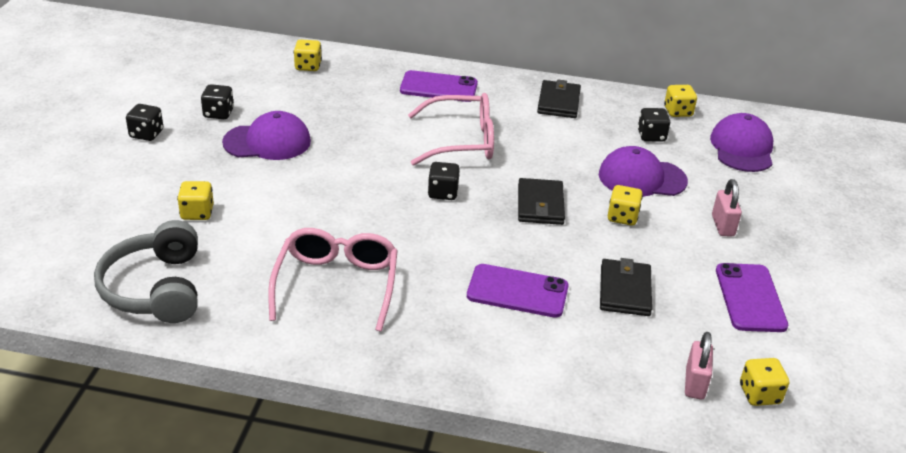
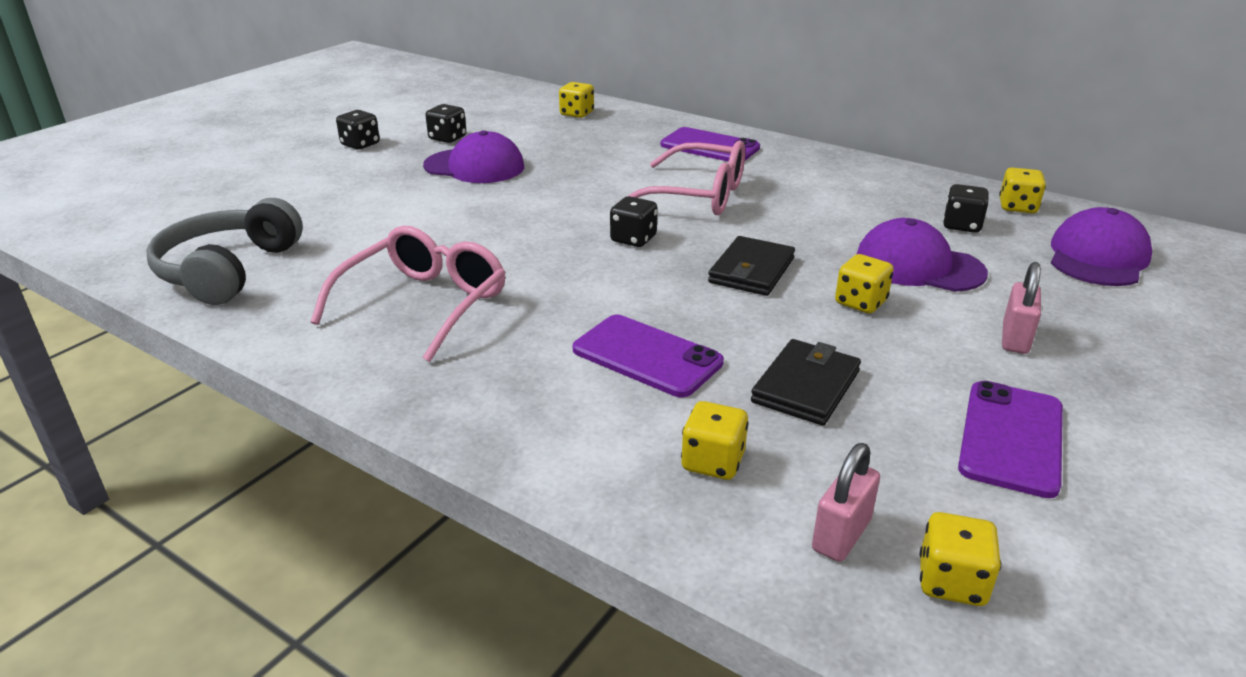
camera: 25 degrees right, 5 degrees down
(197, 213) = (341, 213): yellow dice -> yellow dice (713, 462)
(558, 102) = (852, 177): black wallet -> none

